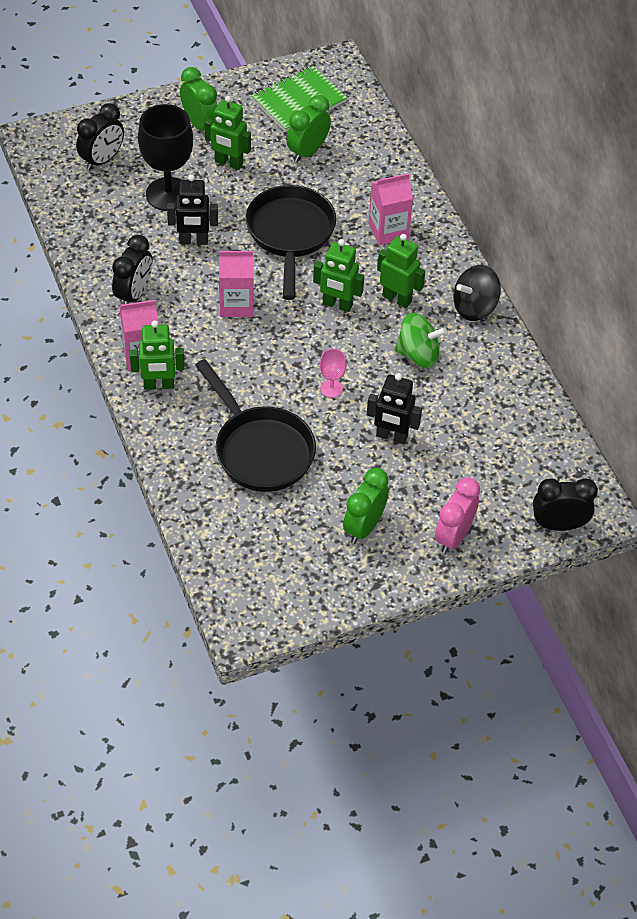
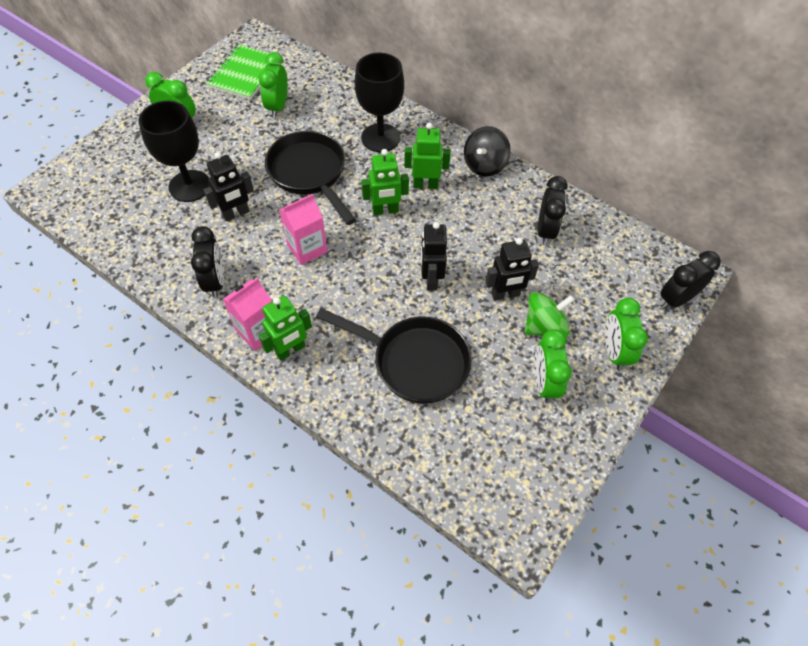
camera: 30 degrees left, 5 degrees up
(102, 160) = (115, 183): black clock -> black clock (545, 231)
(228, 163) = (222, 141): green robot -> none
(331, 388) = (431, 279): pink goblet -> black robot
(388, 231) = (380, 138): pink carton -> black goblet
(418, 354) = (473, 219): green spinning top -> green spinning top (544, 326)
(453, 536) = (614, 352): pink clock -> green clock

